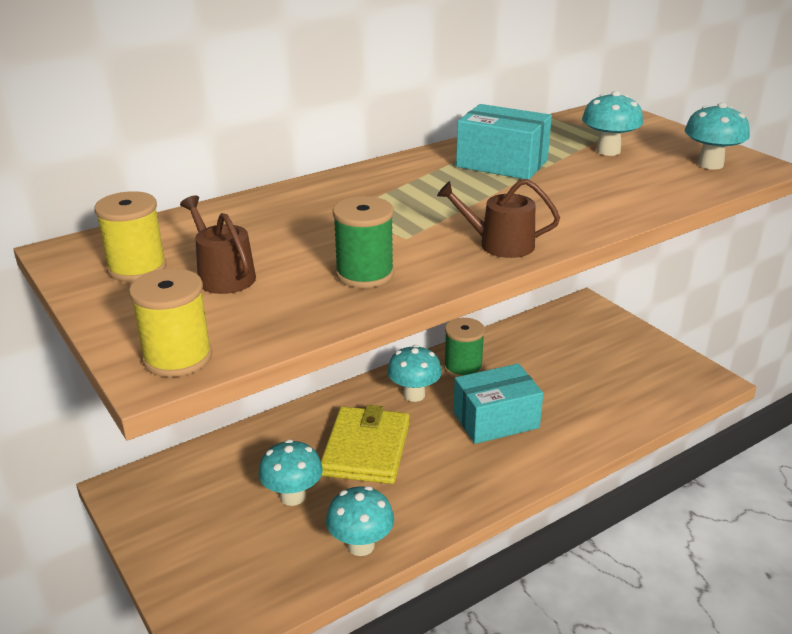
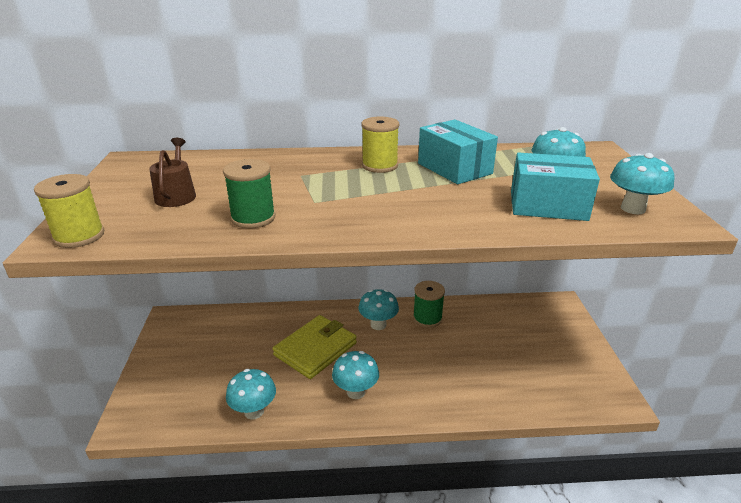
camera: 30 degrees right, 0 degrees up
(137, 268) = (143, 178): yellow spool -> yellow spool (379, 166)
(293, 496) = (246, 361): turquoise mushroom -> turquoise mushroom (356, 392)
(496, 420) = (416, 363): turquoise box -> turquoise box (548, 206)
(499, 244) = (369, 224): brown watering can -> none

